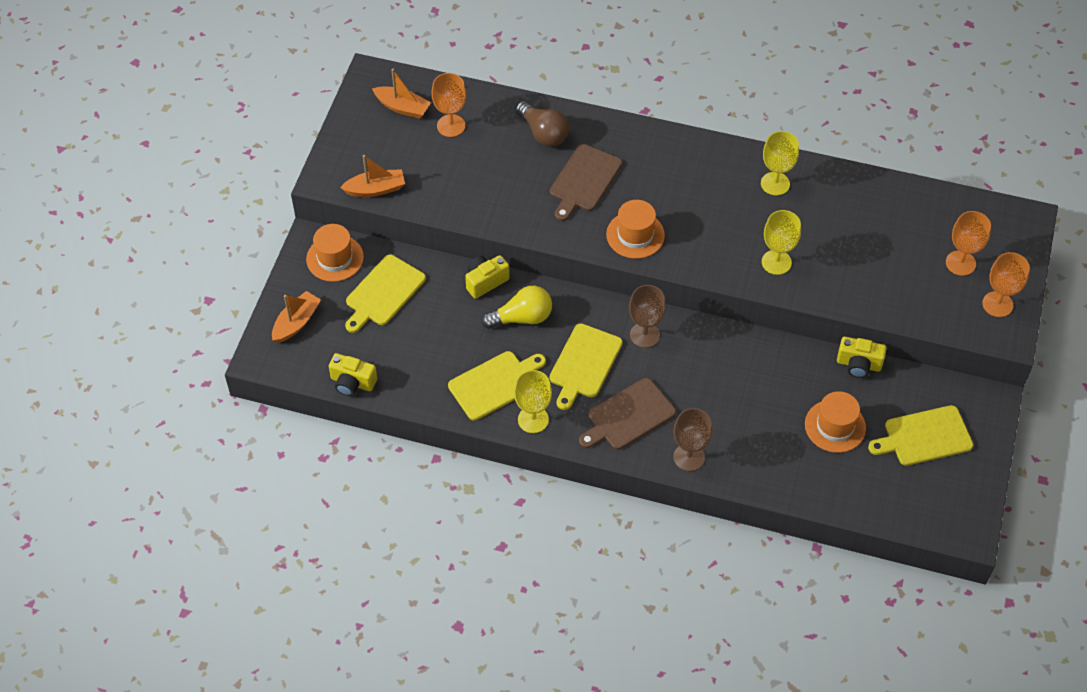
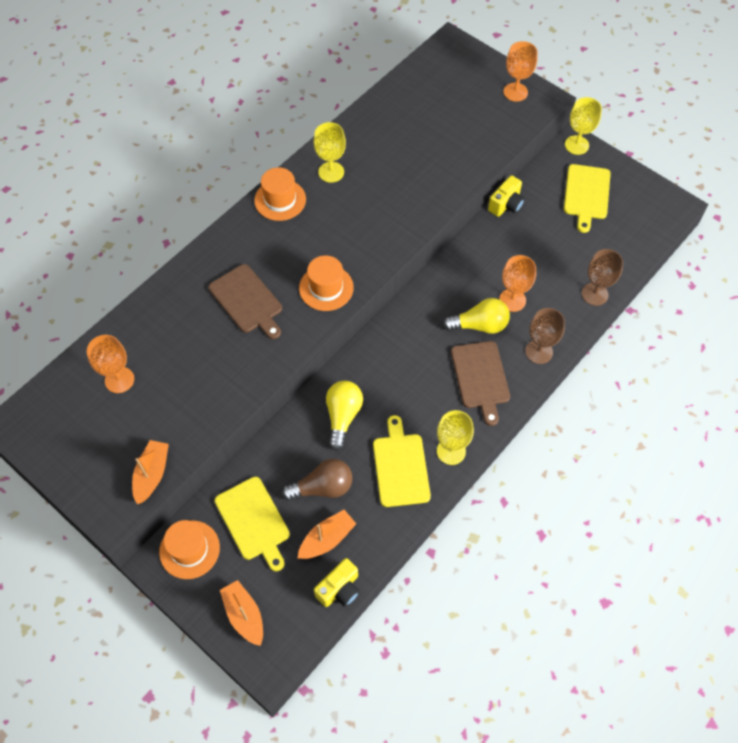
camera: 65 degrees left, 5 degrees up
(402, 107) = (70, 412): orange boat -> orange boat (327, 539)
(485, 281) = (289, 429): yellow camera -> none
(543, 133) = (176, 310): brown light bulb -> brown light bulb (323, 487)
(584, 364) = (414, 388): yellow cutting board -> none
(644, 335) = (408, 332): brown goblet -> brown goblet (594, 294)
(689, 393) = (479, 325): none -> yellow light bulb
(776, 262) = (407, 204): yellow goblet -> yellow goblet (576, 145)
(835, 426) = (553, 243): orange hat -> orange hat (280, 200)
(960, 263) = (468, 96): orange goblet -> orange goblet (512, 300)

